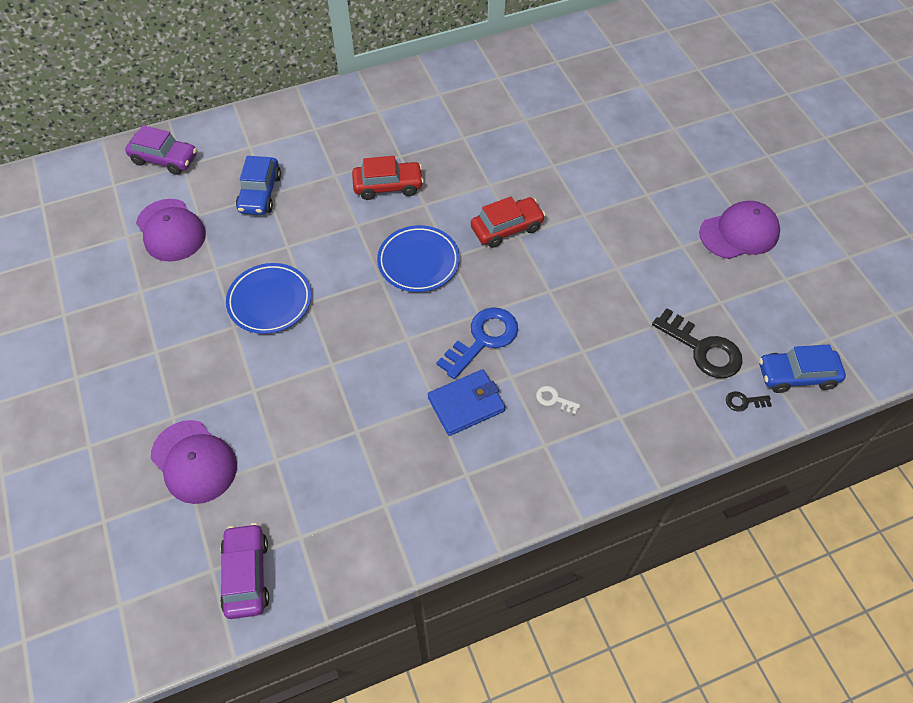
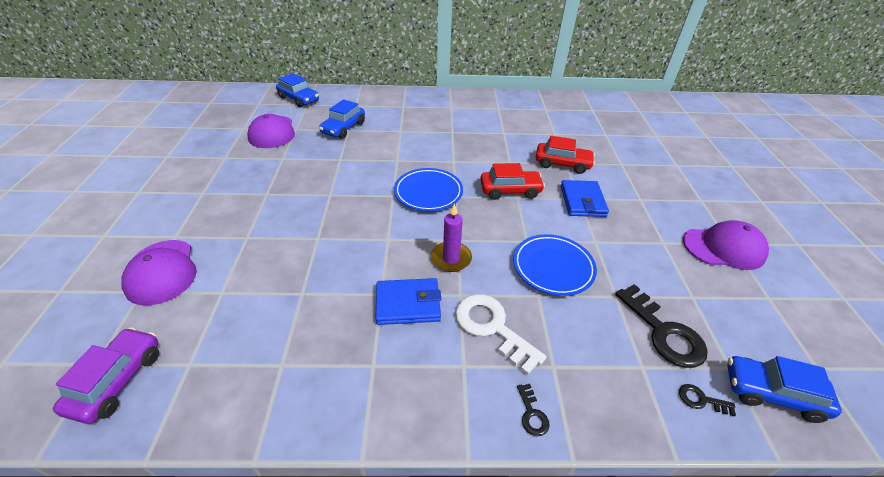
camera: 20 degrees right, 15 degrees down
(164, 159) = (299, 99): purple car -> blue car
(270, 301) = (303, 186): blue plate -> blue plate (553, 267)
(388, 186) = (433, 145): red car -> red car (562, 164)
(483, 339) = (451, 258): blue key -> purple candle
(554, 399) = (492, 327): white key -> white key, size x2.21
(588, 217) = (582, 201): none -> blue wallet
(616, 464) = (532, 414): none -> black key

